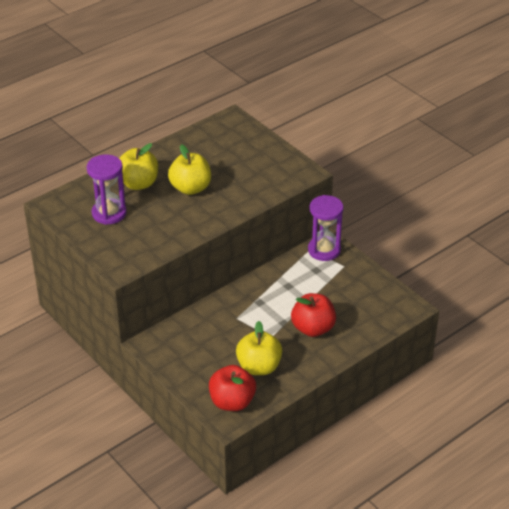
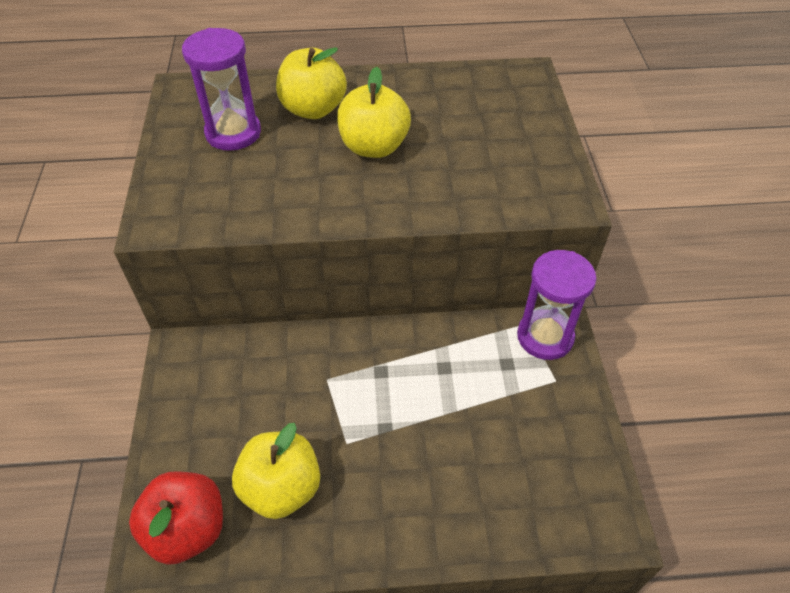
camera: 35 degrees right, 10 degrees up
(313, 328) = (419, 468): red apple -> none

